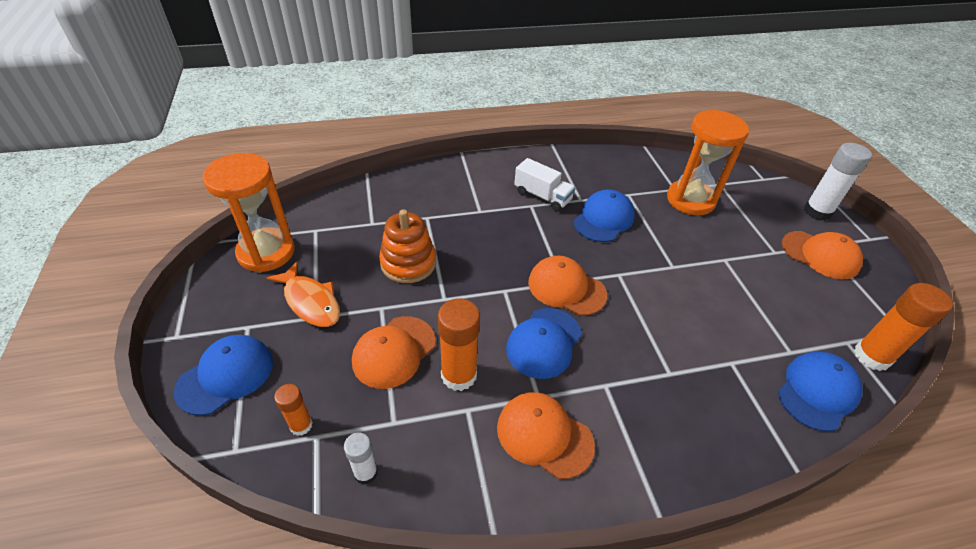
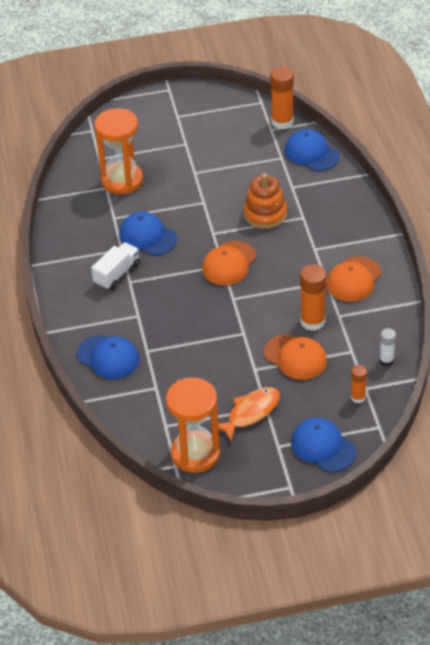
camera: 85 degrees left, 0 degrees up
(408, 263) = (205, 358): orange stacking toy -> orange stacking toy (265, 214)
(544, 343) = (282, 277): blue cap -> blue cap (108, 357)
(817, 212) = (136, 109): white glue stick -> none
(820, 255) = (188, 121): orange cap -> none

